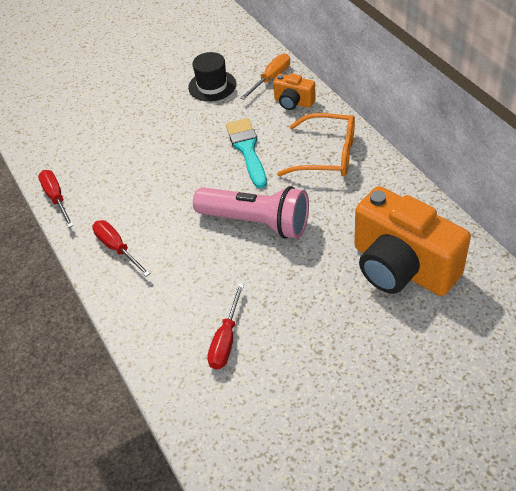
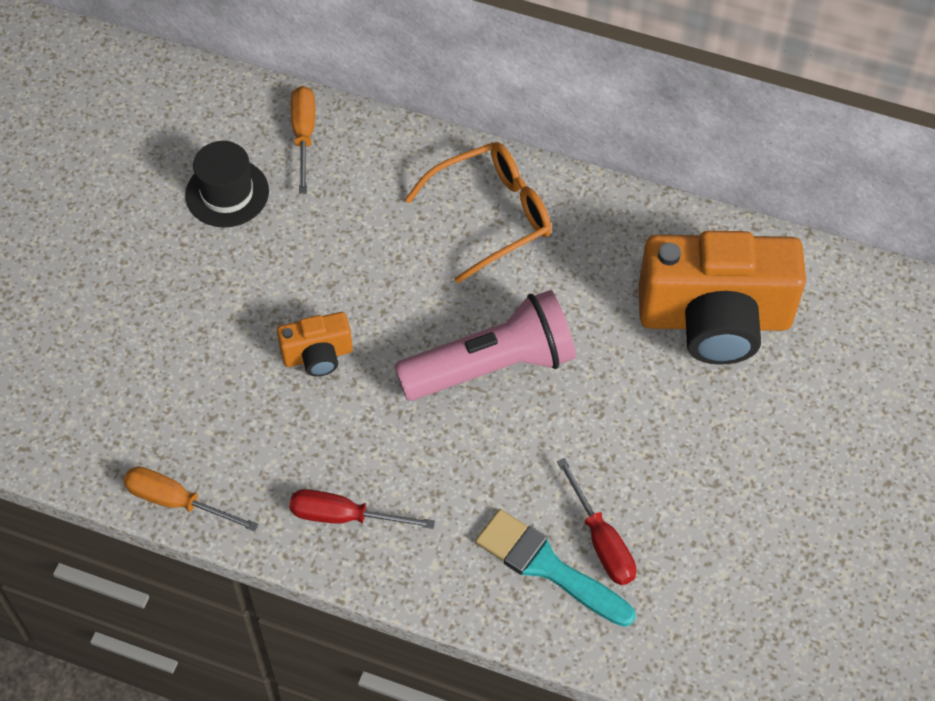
camera: 45 degrees left, 10 degrees up
(56, 198) = (176, 501): red screwdriver -> orange screwdriver
(247, 149) = (378, 268): turquoise brush -> turquoise brush (547, 566)
(293, 102) = (372, 158): orange camera -> orange camera (318, 355)

